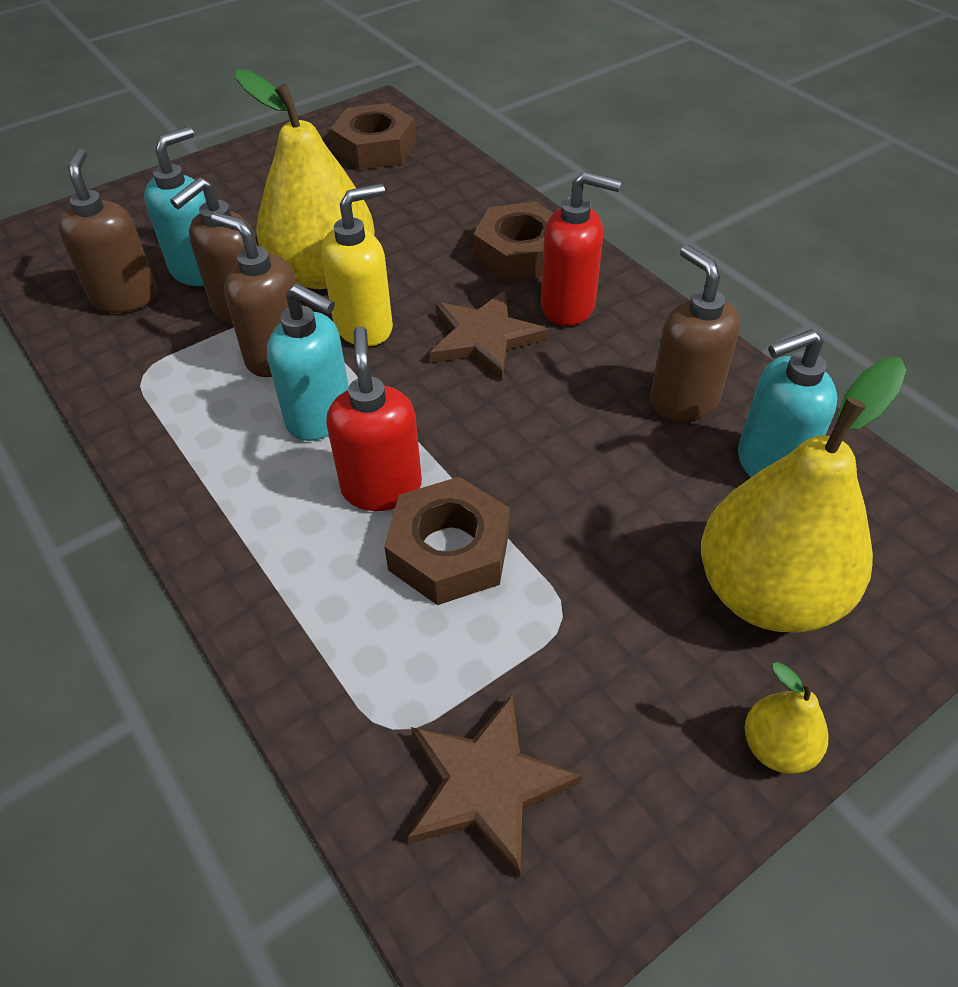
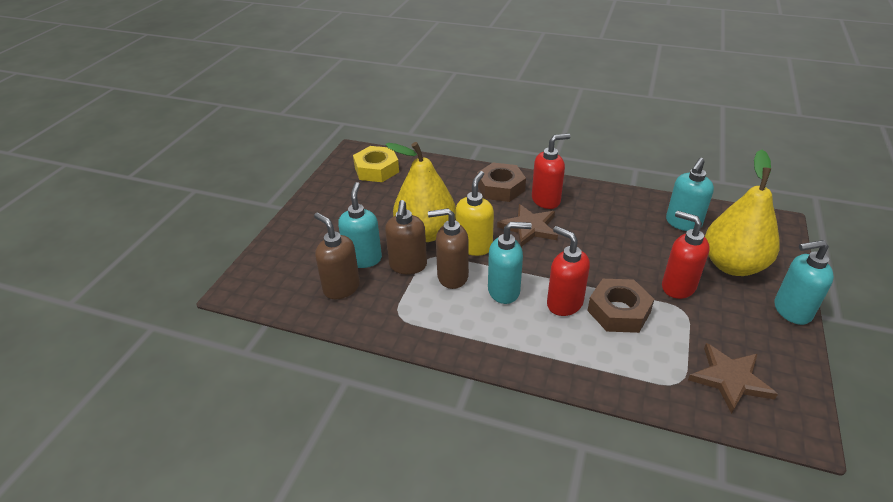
camera: 35 degrees left, 10 degrees down
(375, 148) = (376, 169): brown nut -> yellow nut
(607, 570) = (678, 286): none -> red soap dispenser
(683, 400) = (629, 215): brown soap dispenser -> none
(777, 747) = (791, 310): yellow pear -> turquoise soap dispenser

